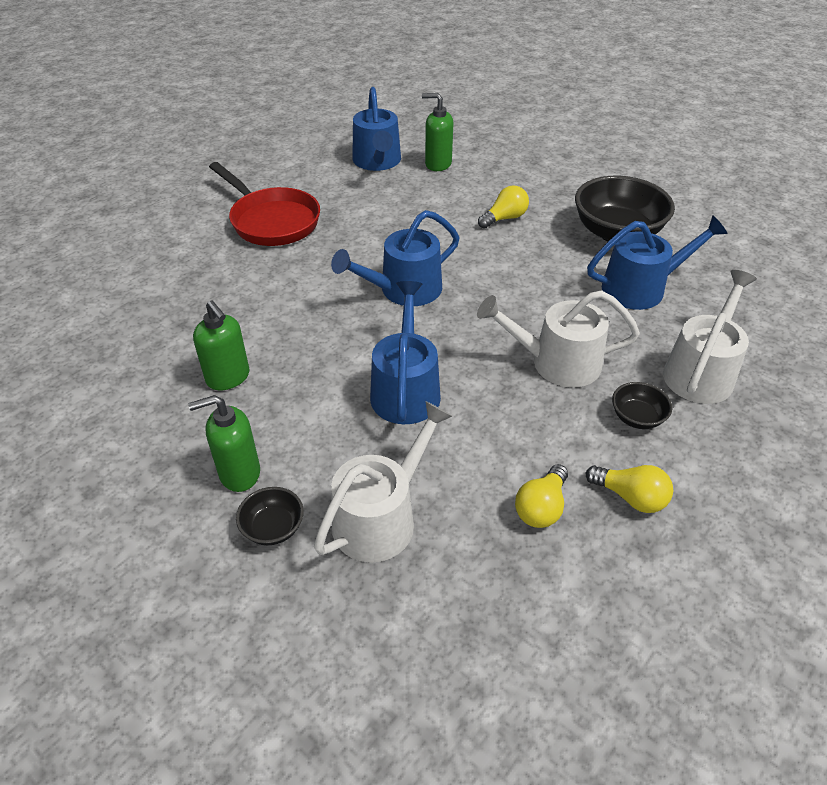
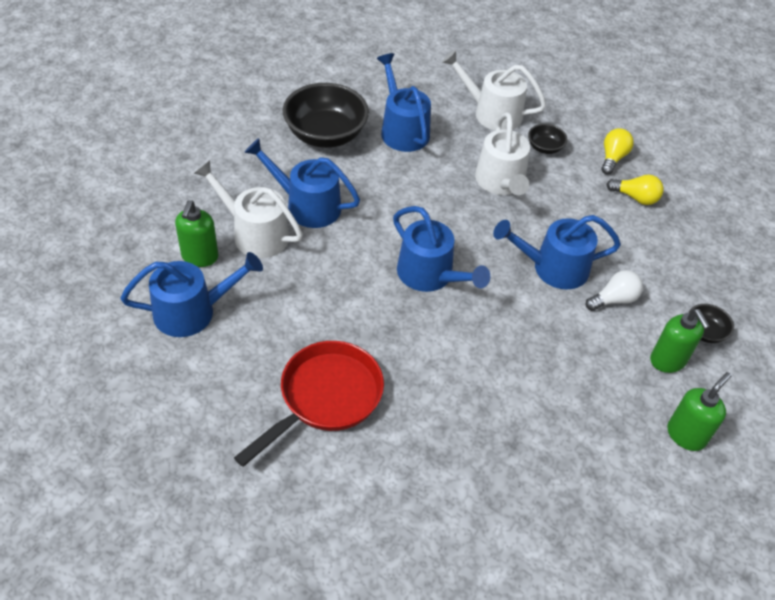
camera: 100 degrees left, 5 degrees up
(228, 378) = (574, 389): green soap dispenser -> green soap dispenser (686, 435)
(346, 439) = (614, 299): none -> white light bulb
(381, 517) = (673, 275): white watering can -> white watering can (255, 233)
(504, 218) = (307, 205): yellow light bulb -> blue watering can

